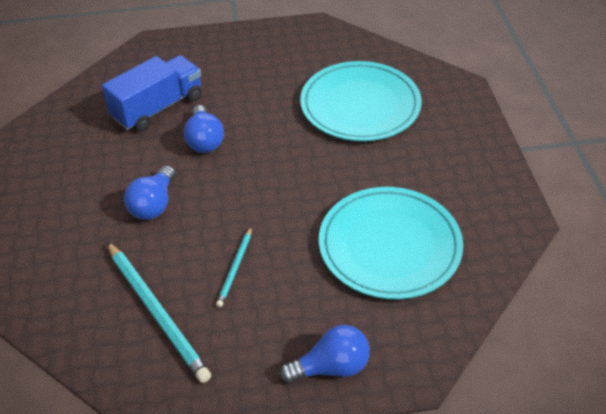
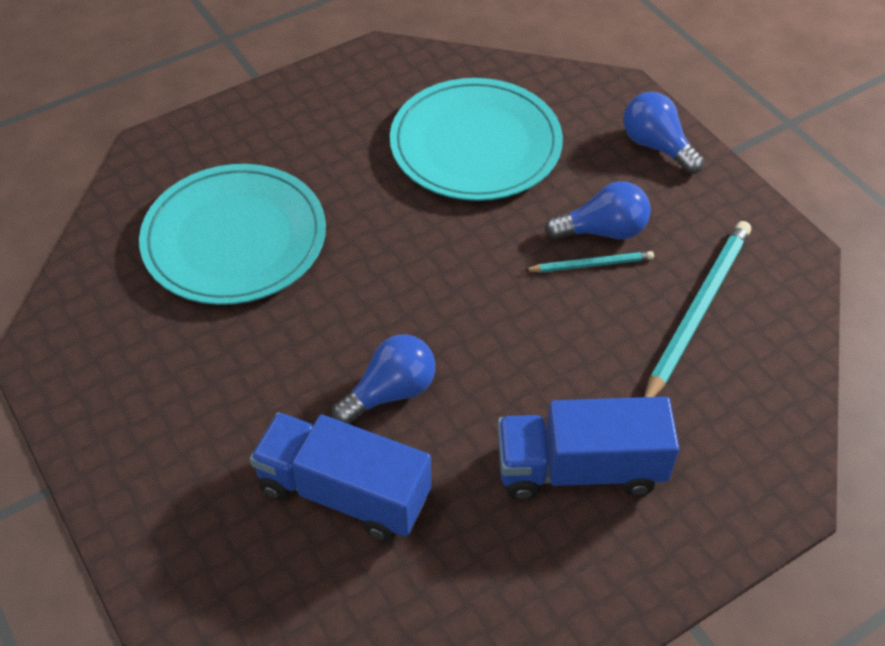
camera: 115 degrees left, 5 degrees up
(96, 201) = (580, 468): none -> blue truck
(154, 204) = (545, 394): blue light bulb -> blue light bulb (603, 231)

